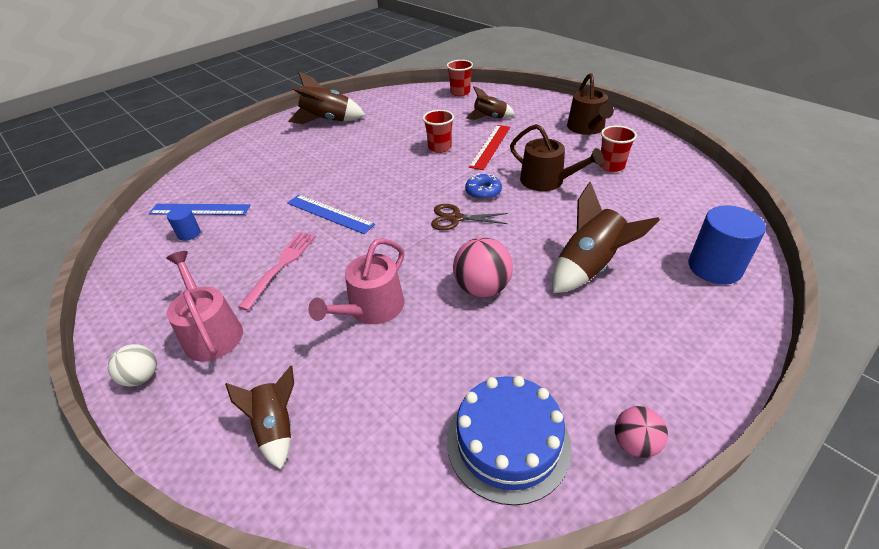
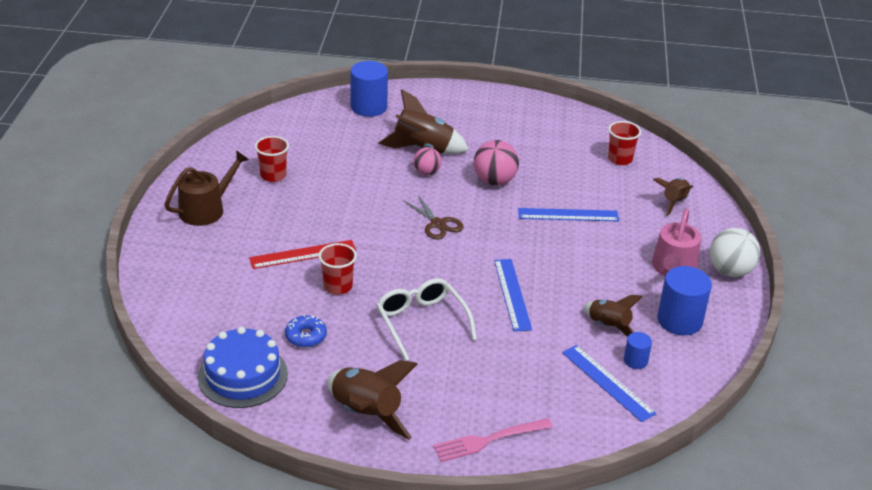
camera: 135 degrees left, 5 degrees down
(142, 377) = (730, 271): white ball -> white ball, size x1.61
(170, 286) = (679, 320): none -> blue cylinder
(281, 266) = (592, 279): pink fork -> pink fork (489, 440)
(363, 164) = (421, 322): none -> white glasses
(371, 309) = (568, 215): pink watering can -> blue ruler
(460, 92) = (185, 337): red cup -> red cup (620, 159)
(483, 192) = (386, 226): blue donut -> blue donut (306, 336)
(489, 118) = (238, 281): brown rocket -> brown rocket (608, 326)
(508, 442) = (579, 134): blue cake -> blue cake (243, 375)
(547, 181) = (333, 200): brown watering can -> none
(635, 443) = (532, 104): pink ball -> pink ball (427, 172)

